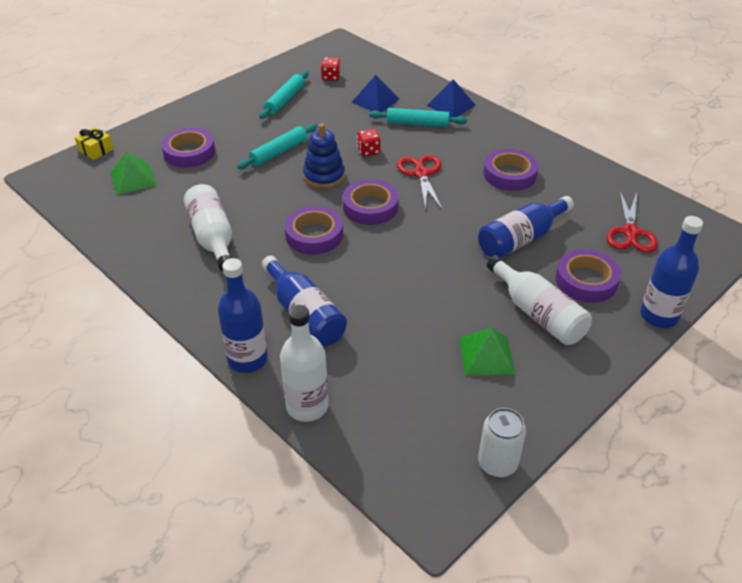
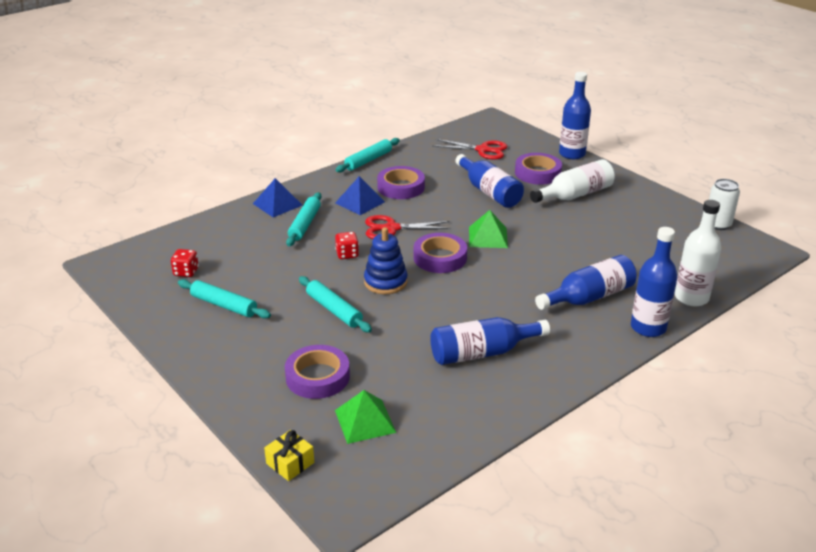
camera: 85 degrees left, 10 degrees down
(212, 237) = (481, 353): white bottle -> blue bottle
(314, 235) = (480, 290): purple tape -> none
(375, 100) = (250, 246): blue pyramid -> blue pyramid (360, 202)
(486, 355) = (621, 219): green pyramid -> green pyramid (488, 237)
(563, 149) = (368, 160): none -> turquoise rolling pin

